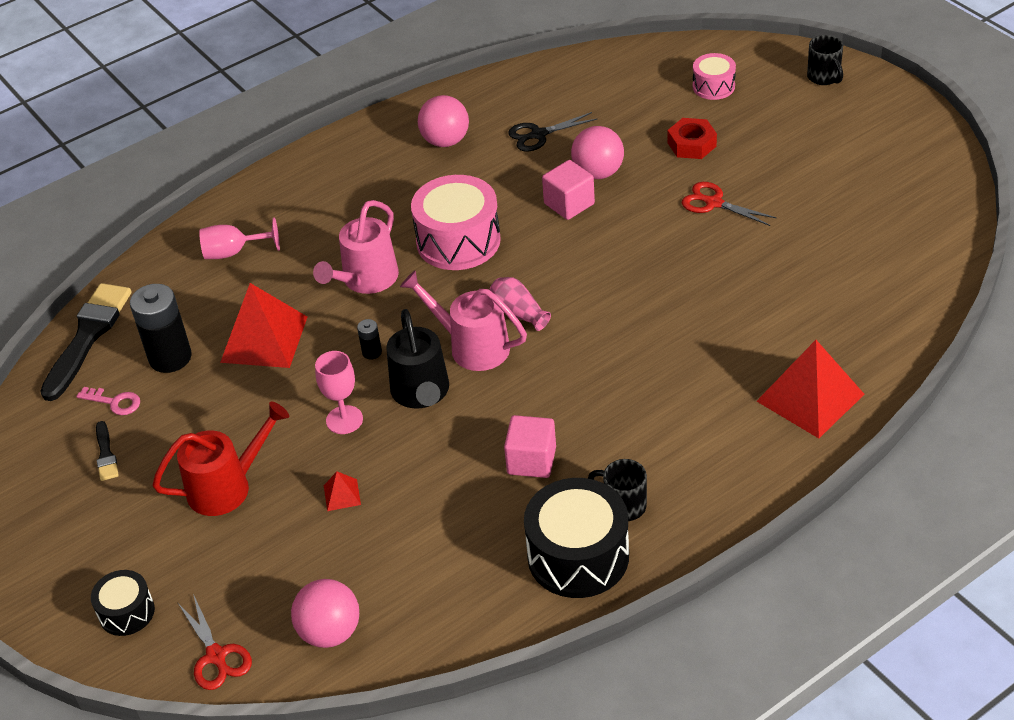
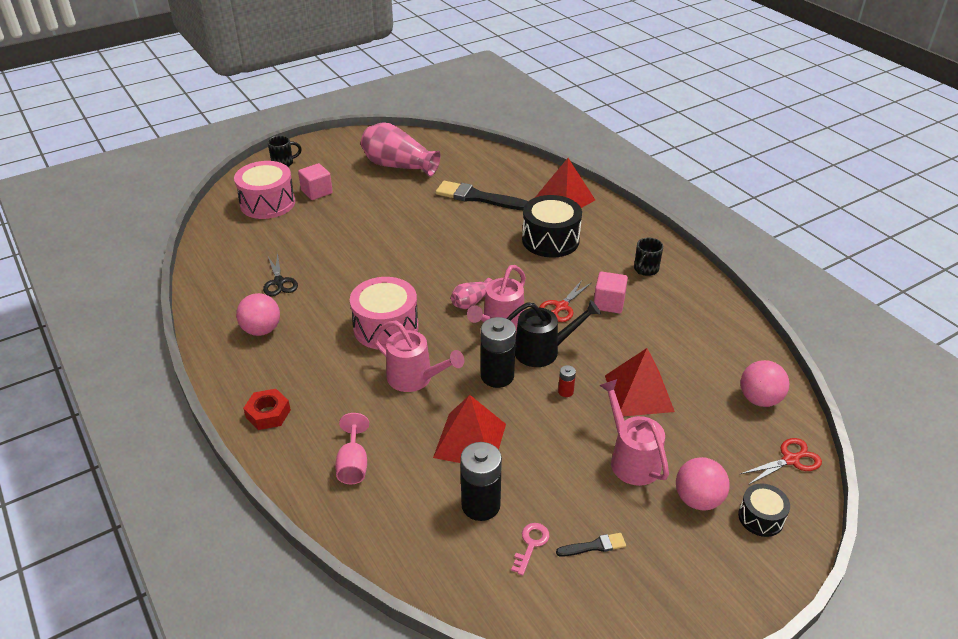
camera: 90 degrees left, 5 degrees down
(87, 337) = (440, 574): black brush -> black brush (478, 197)
(227, 486) = (631, 459): red watering can -> pink watering can
(342, 495) = (638, 393): red pyramid -> red pyramid, size x2.31
(344, 420) = (565, 391): pink goblet -> red battery
(372, 352) = (497, 376): black battery -> black battery, size x2.20
(569, 204) = (365, 272): pink cube -> pink cube (317, 192)
(578, 556) = (685, 289): black drum -> black drum (550, 240)
(598, 173) = (336, 258): pink ball -> pink ball (698, 499)
(691, 144) = (325, 217): red nut -> red nut (268, 414)
(713, 86) = (267, 203): pink drum -> pink drum, size x1.84
(714, 203) = (388, 214): red scissors -> red scissors (561, 307)
(854, 192) = (398, 166): none -> pink vase

